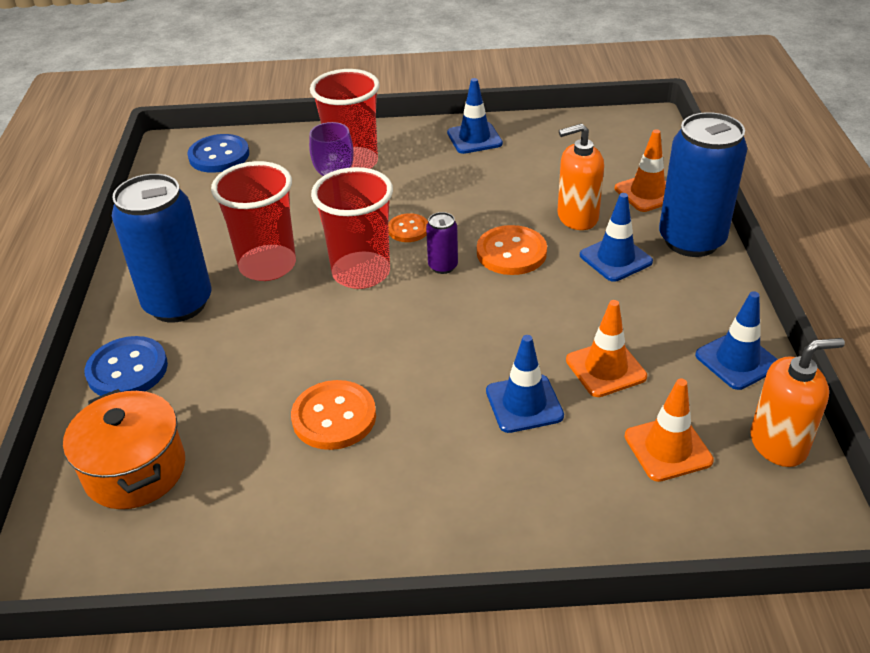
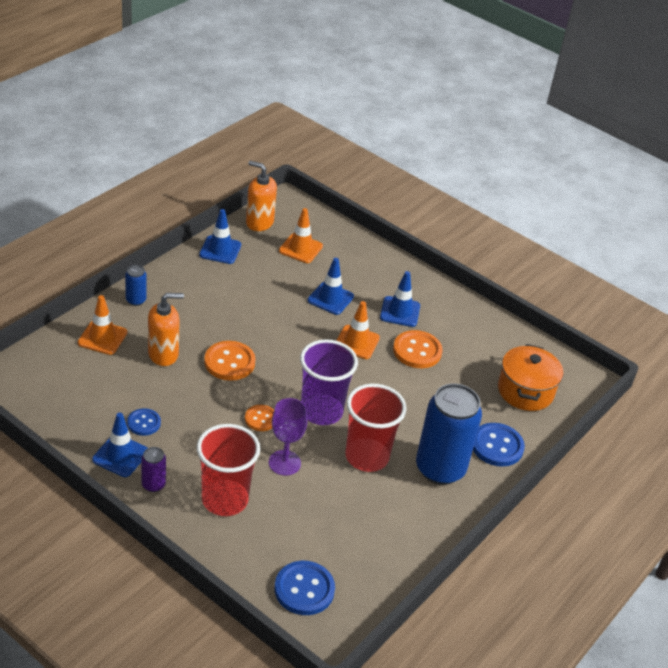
camera: 145 degrees left, 0 degrees up
(361, 273) = (321, 411): red cup -> purple cup
(443, 266) = (275, 382): purple can -> purple can (153, 485)
(496, 165) = (144, 423): none -> blue button
(577, 217) = (163, 354): orange soap dispenser -> orange soap dispenser turned 45 degrees counterclockwise
(605, 368) = (276, 285): orange traffic cone -> orange traffic cone (356, 342)
(615, 258) = (187, 320): blue traffic cone -> blue traffic cone (400, 312)
(691, 240) = (136, 300): blue can -> blue can, size x0.44

